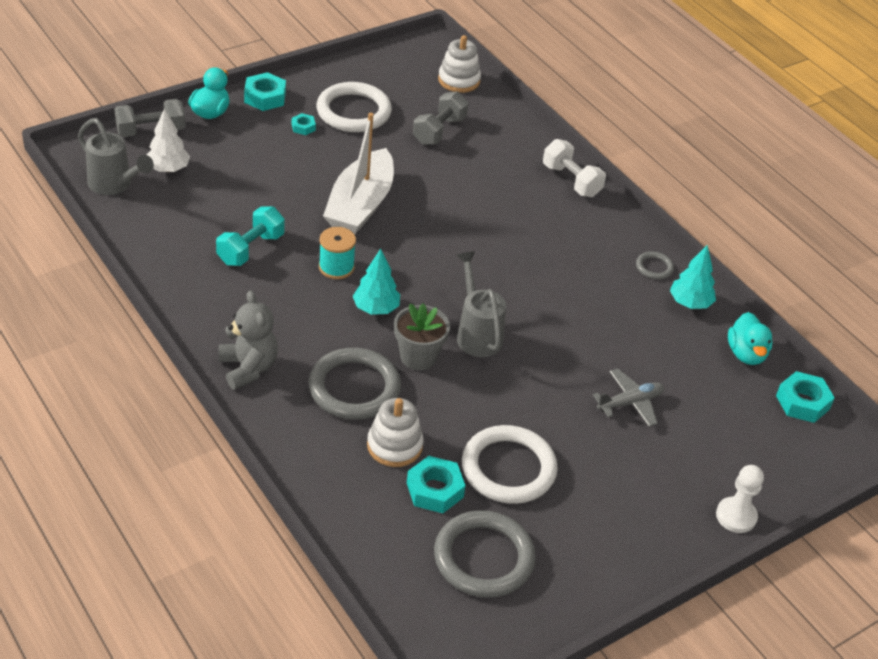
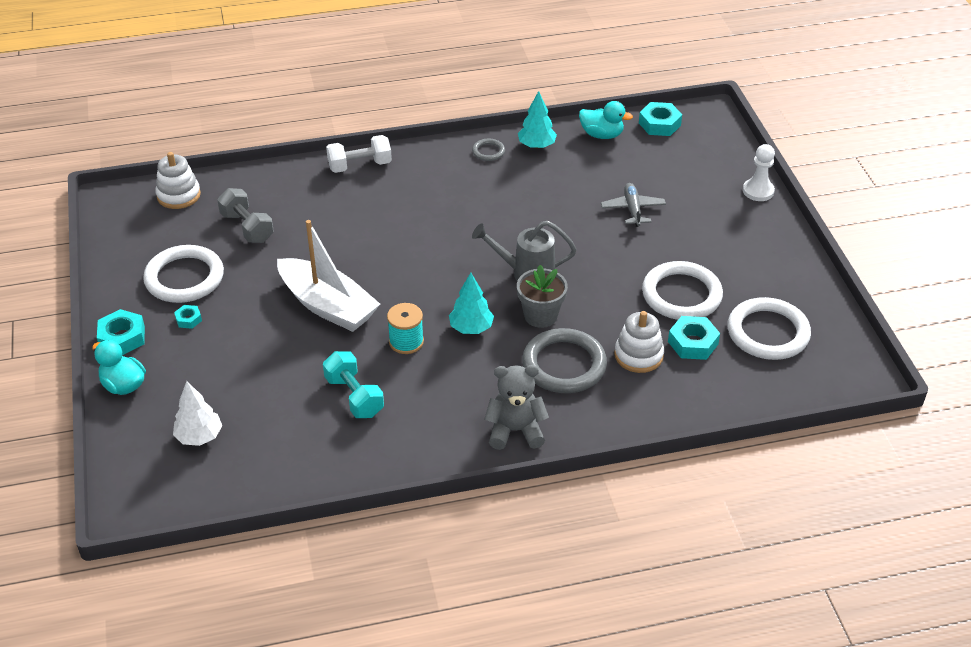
camera: 65 degrees left, 0 degrees up
(115, 185) = (203, 485): grey watering can -> none
(151, 131) = (127, 440): grey dumbbell -> none
(483, 558) = (768, 333): grey ring -> white ring

